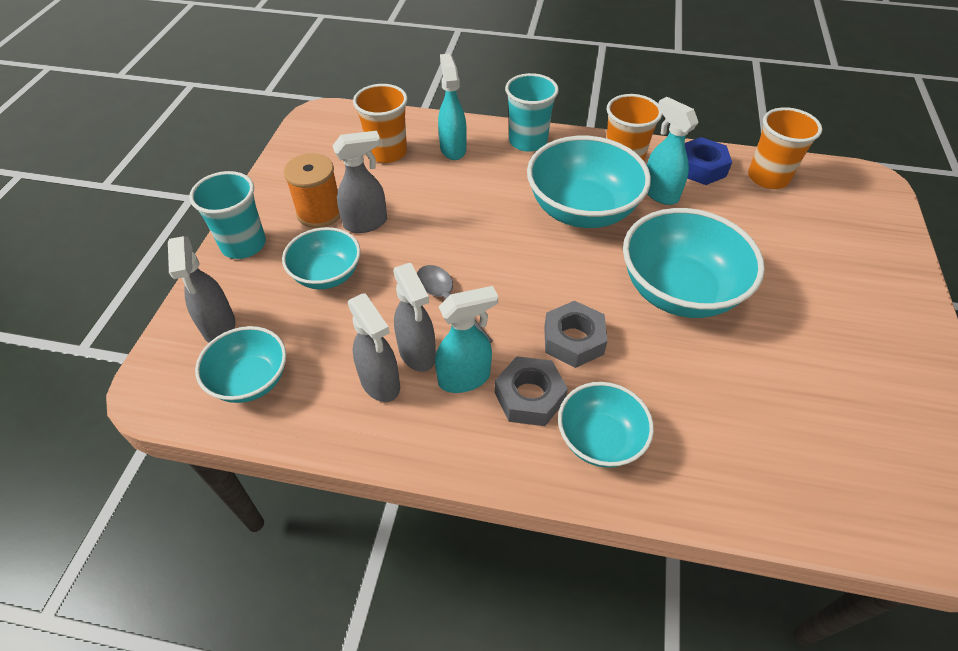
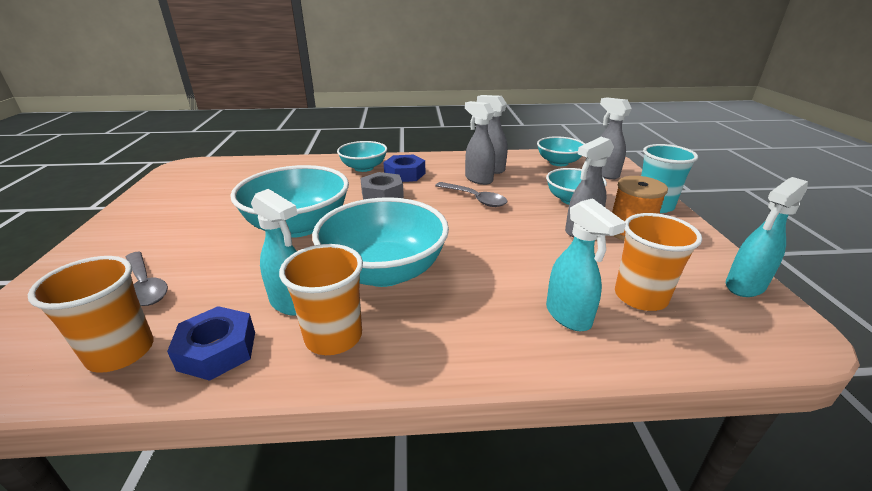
camera: 165 degrees right, 20 degrees down
(465, 378) = (444, 175): turquoise spray bottle -> turquoise spray bottle (744, 286)
(528, 141) = (476, 347): turquoise cup -> none
(529, 397) = (404, 174): grey nut -> blue nut
(798, 233) = (146, 285): none -> grey spoon

